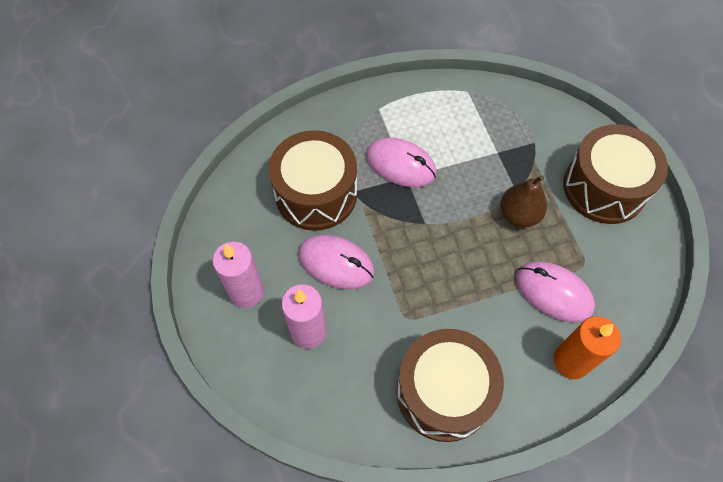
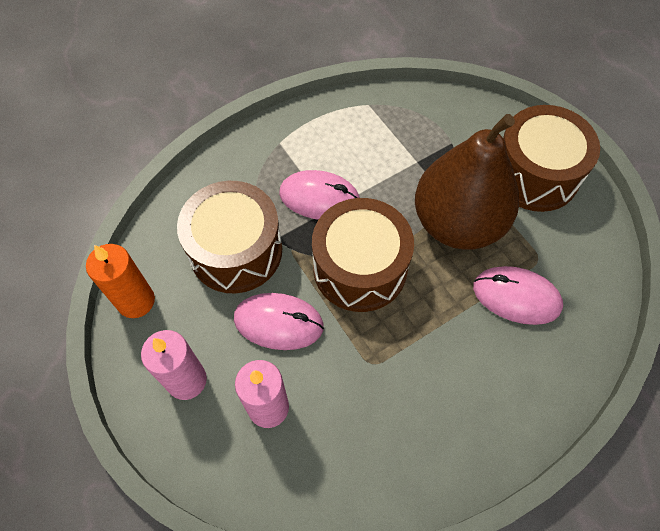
camera: 15 degrees left, 0 degrees up
(444, 392) = (434, 436): brown drum -> brown drum (360, 268)
(519, 215) = (457, 223): brown pear -> brown pear, size x2.00
(571, 361) = (555, 365): orange candle -> orange candle (136, 301)

